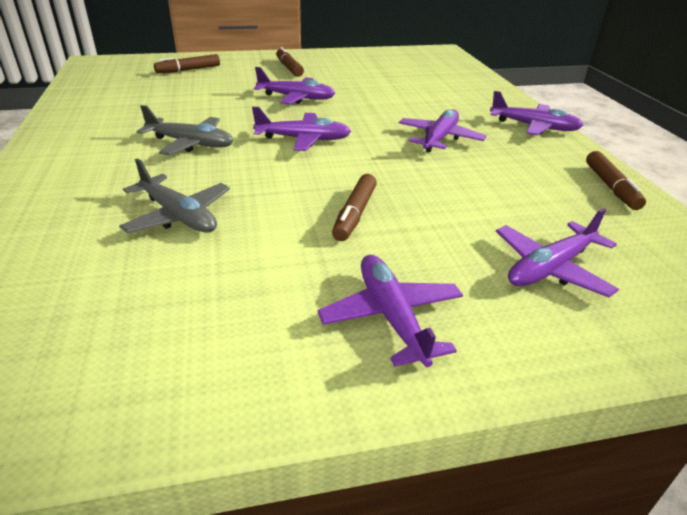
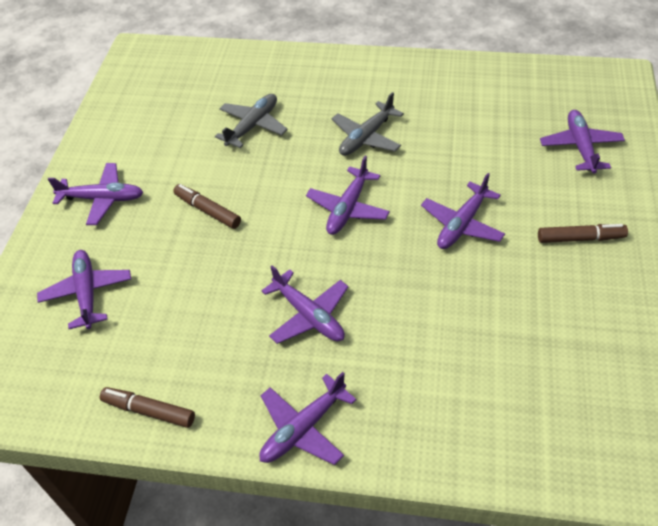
camera: 115 degrees right, 15 degrees up
(178, 216) = (253, 126): grey plane -> grey plane turned 150 degrees clockwise
(188, 70) = (580, 147): brown marker -> purple plane

